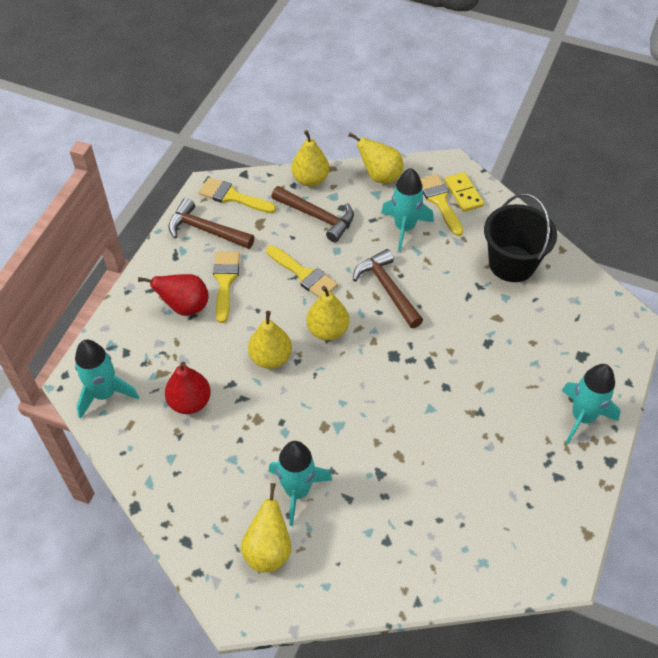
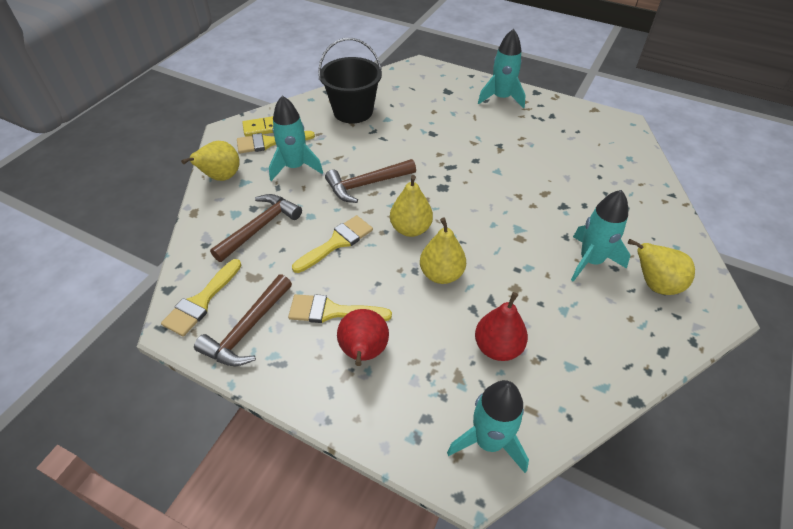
camera: 85 degrees left, 5 degrees down
(310, 179) = (203, 230): yellow pear -> none

